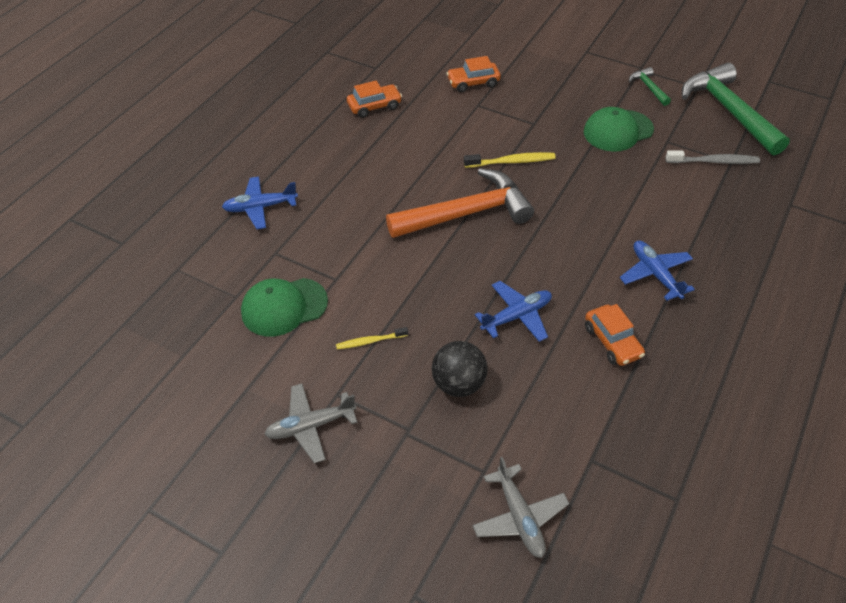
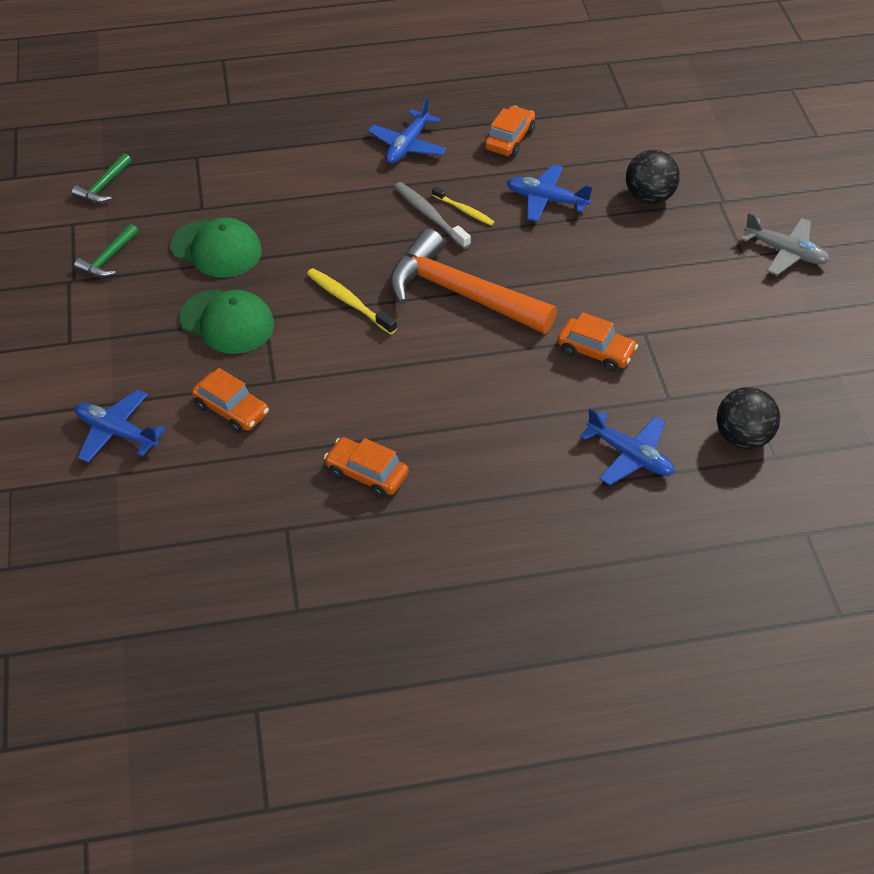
camera: 130 degrees left, 0 degrees up
(207, 265) = (742, 437): none -> black ball
(284, 307) = (713, 345): green cap -> green cap (227, 322)
(348, 244) = (596, 352): none -> orange car
(370, 341) = (675, 268): yellow toothbrush -> yellow toothbrush (464, 210)
(500, 43) = (116, 432): none -> blue plane
(519, 517) = (709, 118): grey plane -> none
(714, 161) = (207, 167): grey toothbrush -> grey toothbrush (430, 215)
(728, 111) = (103, 186): green hammer -> green hammer, size x0.44

